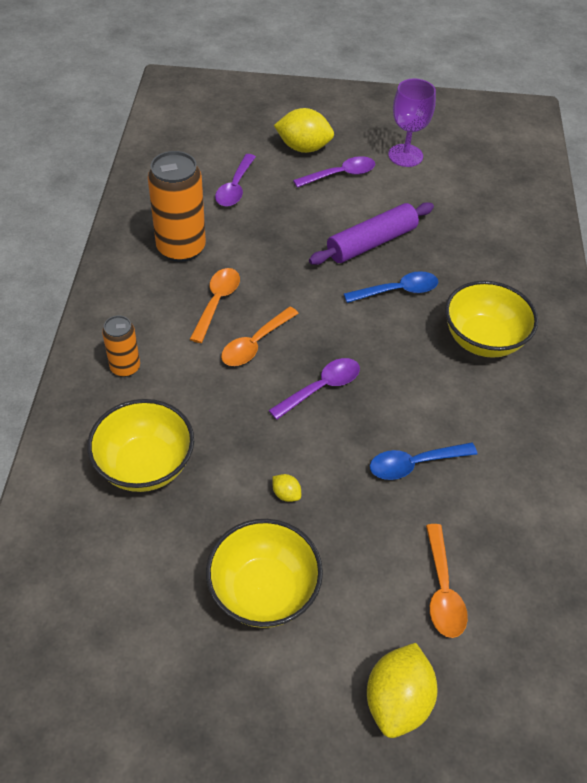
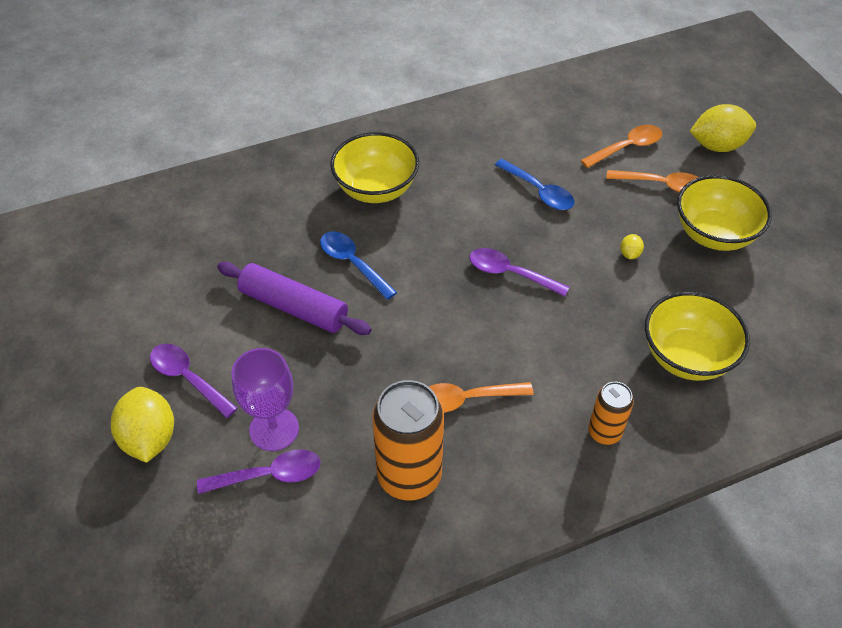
camera: 115 degrees left, 0 degrees up
(255, 344) = (497, 342): orange spoon -> orange spoon (661, 185)
(405, 155) = (119, 330): purple goblet -> purple goblet (274, 429)

